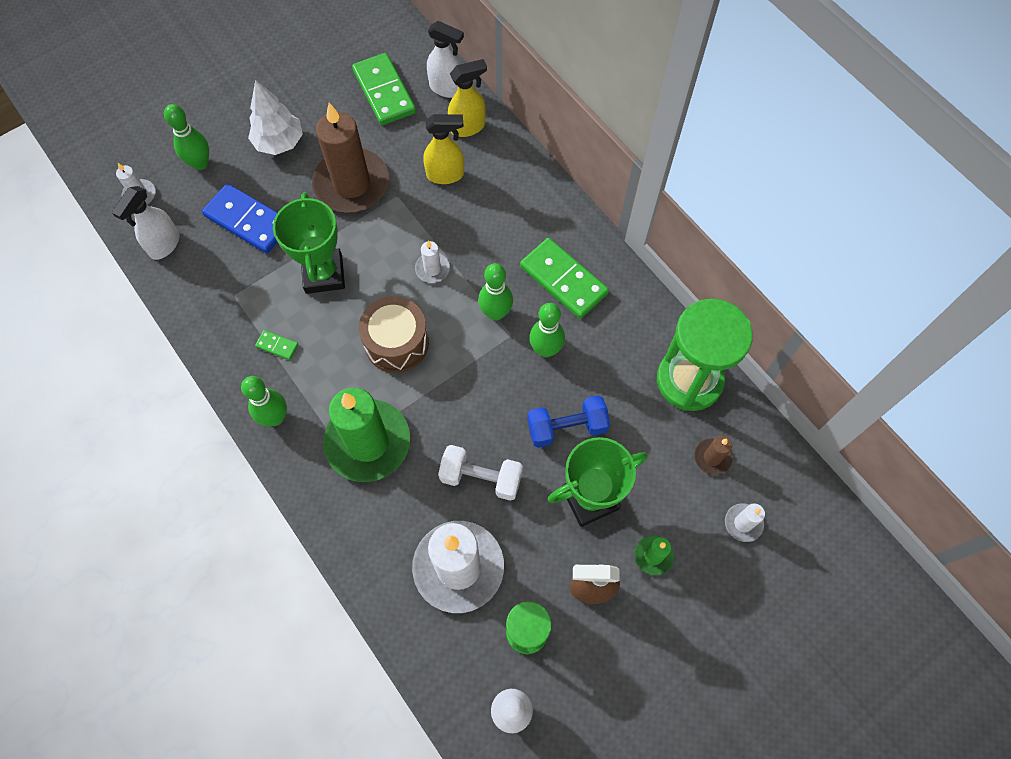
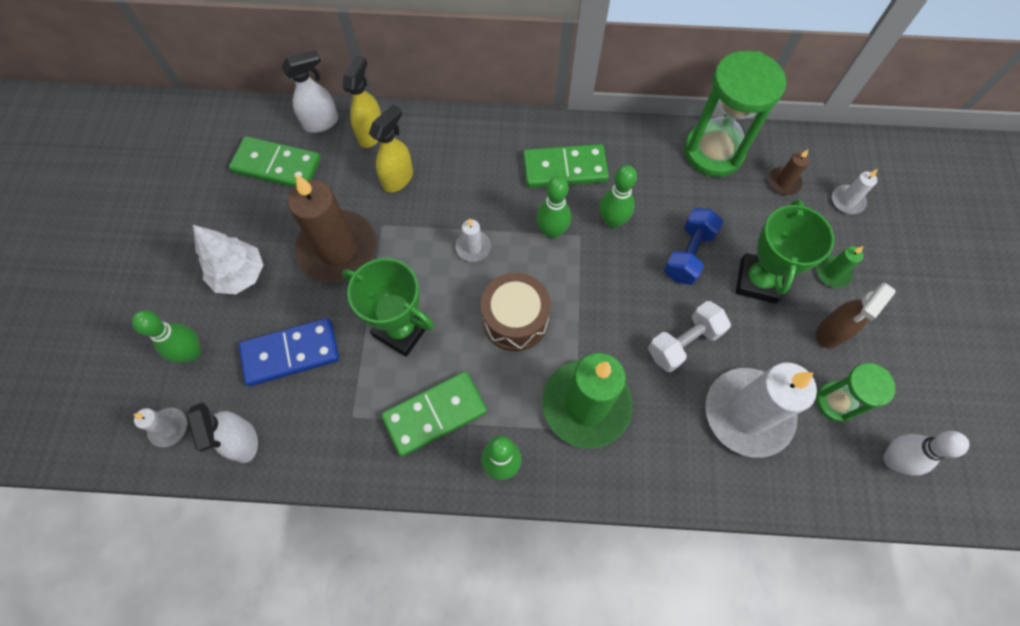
camera: 50 degrees left, 0 degrees up
(277, 346) = (435, 414): green domino -> green domino, size x2.24

